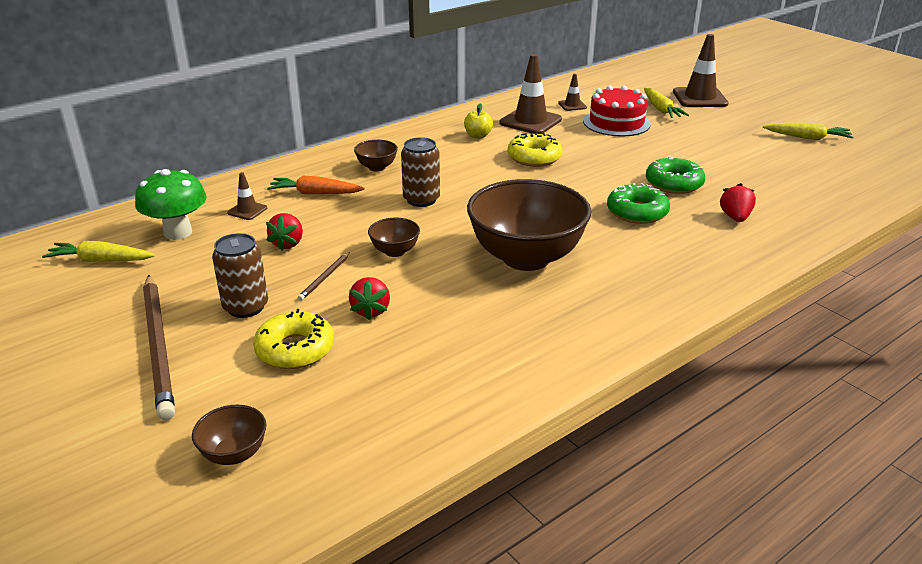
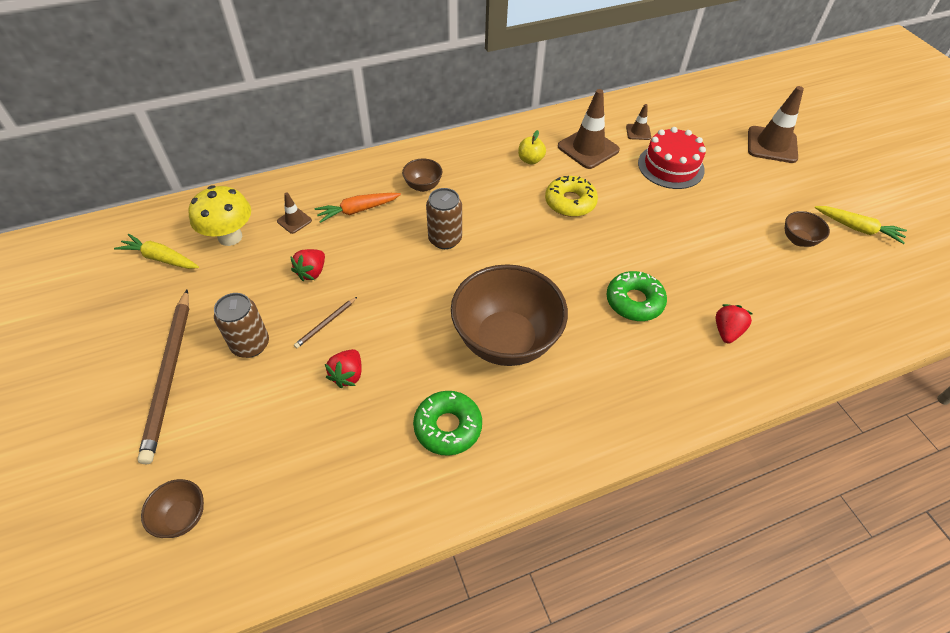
camera: 15 degrees right, 20 degrees up
(178, 233) = (230, 237): green mushroom -> yellow mushroom
(295, 349) = (270, 407): yellow donut -> none
(315, 193) = (357, 210): orange carrot -> orange carrot turned 45 degrees counterclockwise
(395, 251) = (396, 303): brown bowl -> brown bowl (798, 240)
(661, 109) = (724, 155): yellow carrot -> none
(674, 183) = (688, 268): green donut -> green donut (448, 427)

